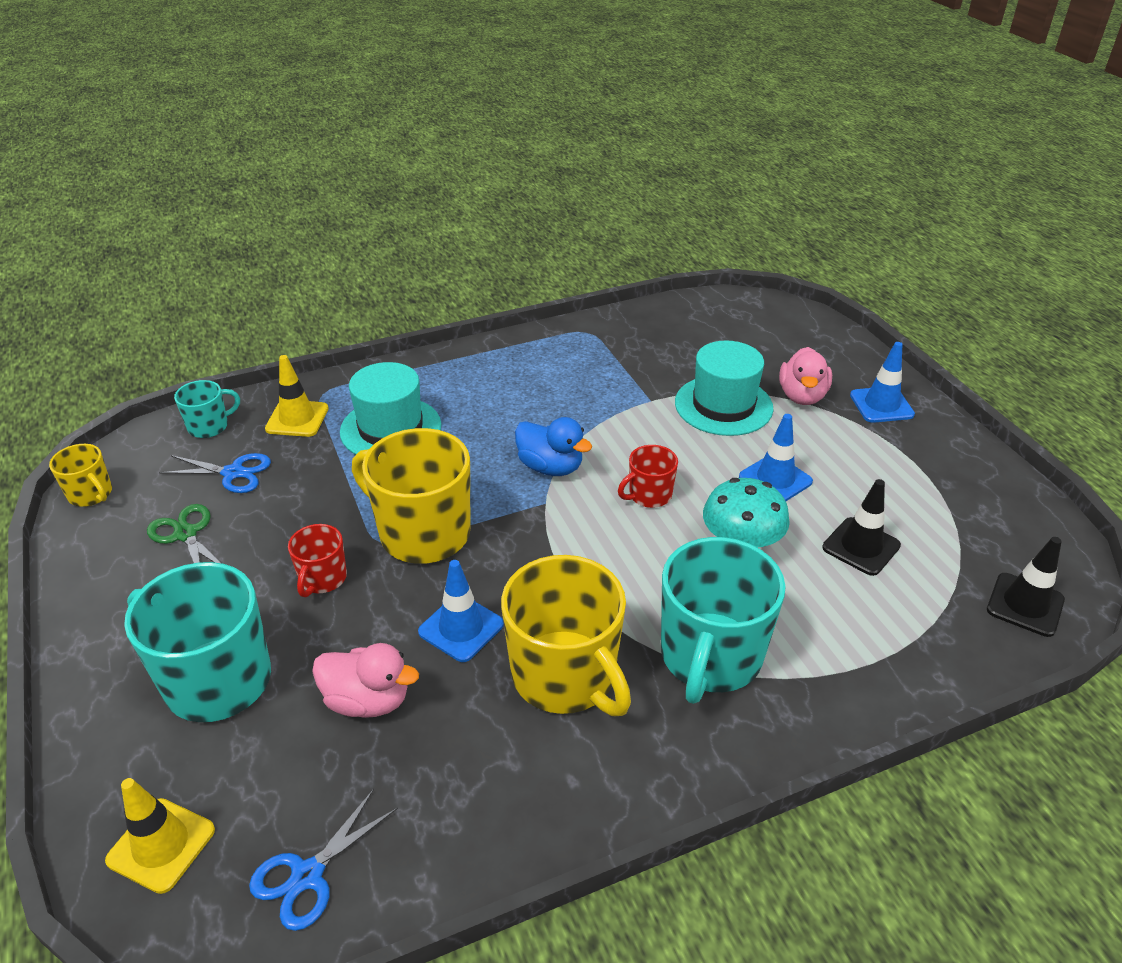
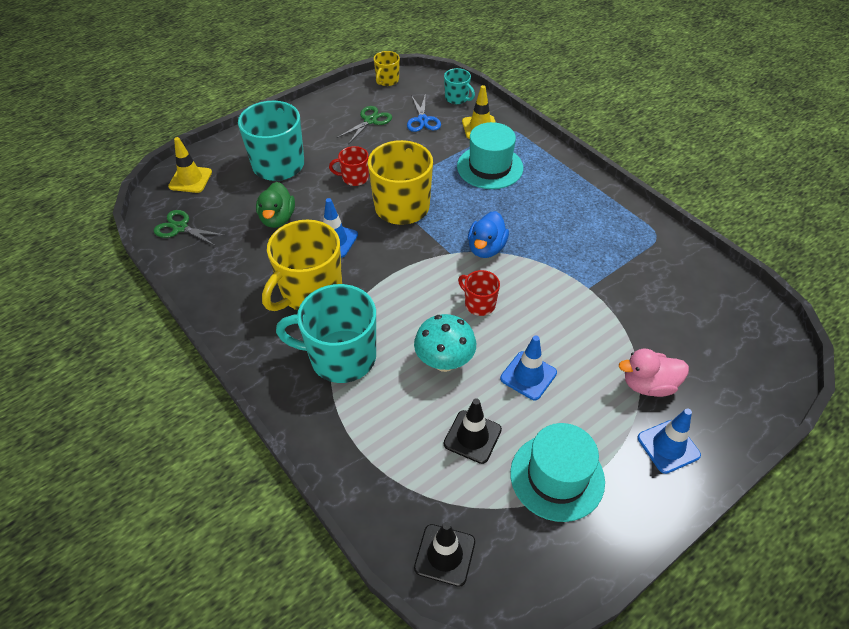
camera: 75 degrees right, 10 degrees up
(307, 875) = (180, 227): blue scissors -> green scissors
(368, 700) = (277, 218): pink duck -> green duck
(723, 405) = (606, 333): turquoise hat -> turquoise hat (557, 477)

